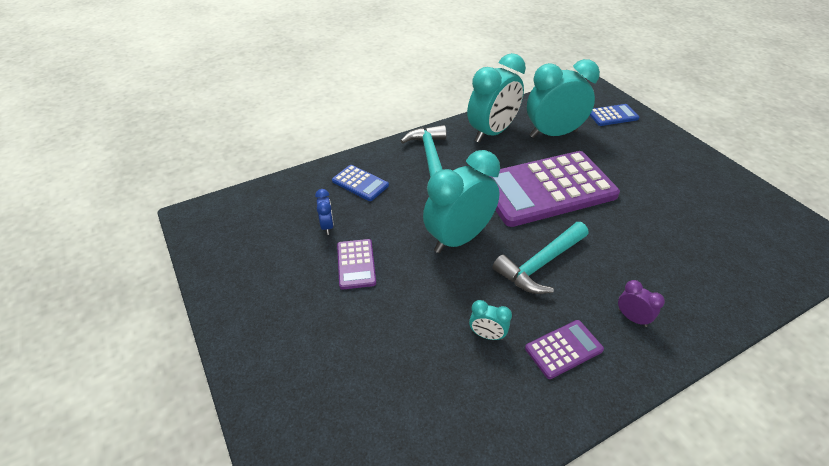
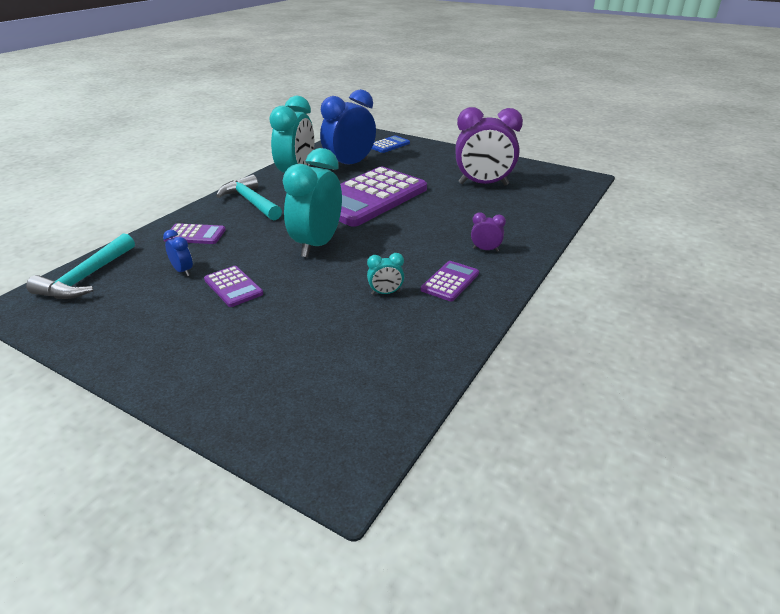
camera: 30 degrees left, 10 degrees down
(360, 183) = (195, 235): blue calculator -> purple calculator
(540, 264) = (397, 241): turquoise hammer -> turquoise hammer (86, 278)
(553, 134) = (349, 165): turquoise clock -> blue clock
(690, 213) = (483, 184): none -> purple clock

